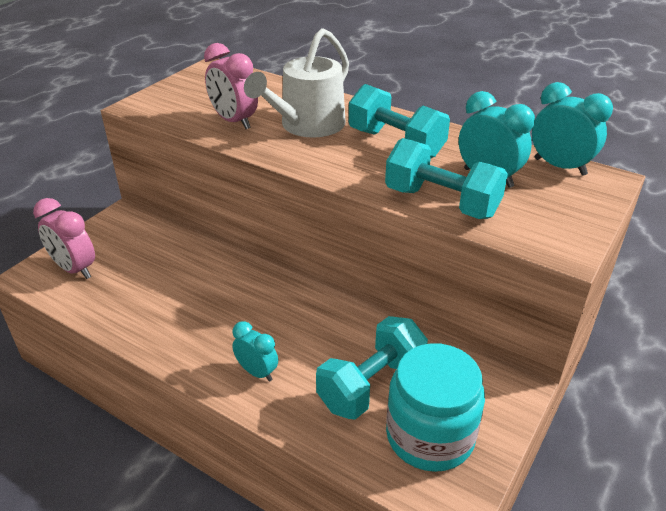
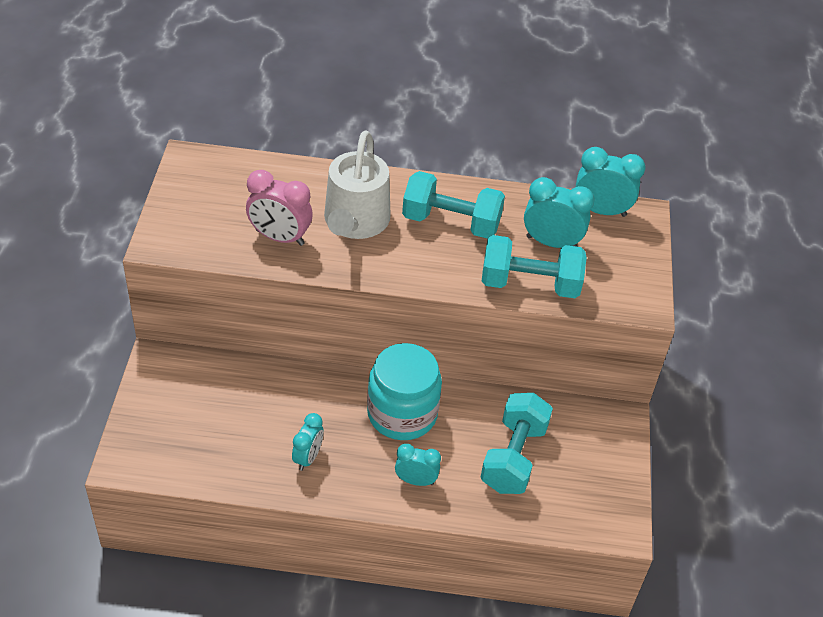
camera: 30 degrees left, 10 degrees up
(75, 269) = (164, 440): pink clock -> none
(175, 319) = (308, 457): none -> turquoise clock
(430, 436) = (579, 483): turquoise jar -> turquoise jar (402, 413)

